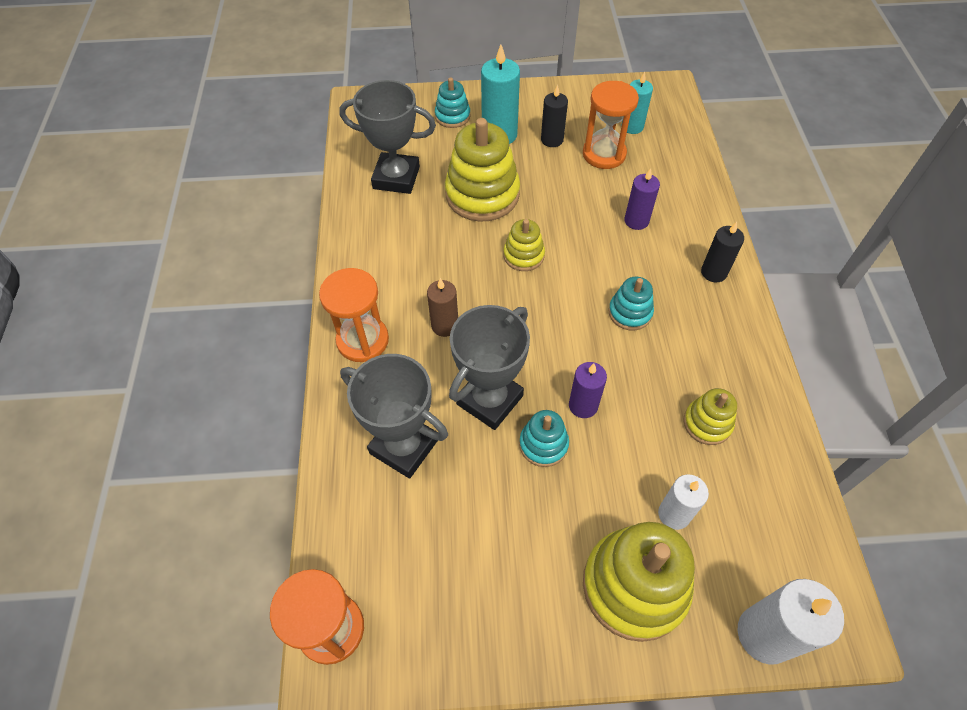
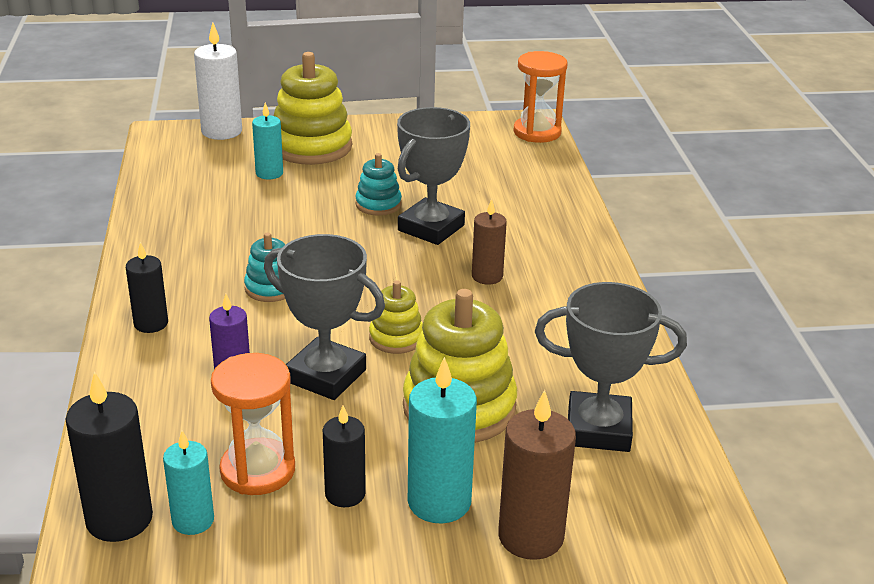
camera: 175 degrees right, 25 degrees down
(363, 340) = (575, 265): orange hourglass -> none
(404, 446) = (508, 203): grey trophy -> grey trophy (326, 376)
(452, 116) = (530, 536): turquoise stacking toy -> brown candle
(583, 405) = (337, 225): purple candle -> none
(672, 128) = (119, 519): none -> black candle
(674, 514) = (269, 173): white candle -> turquoise candle
(707, 423) = (218, 216): yellow stacking toy -> none

